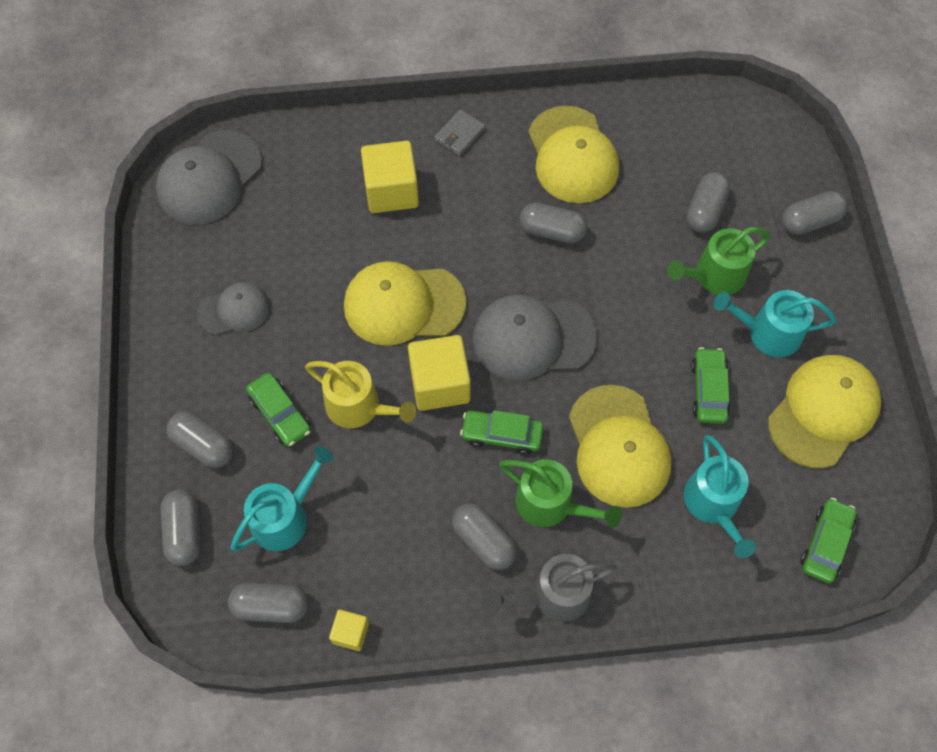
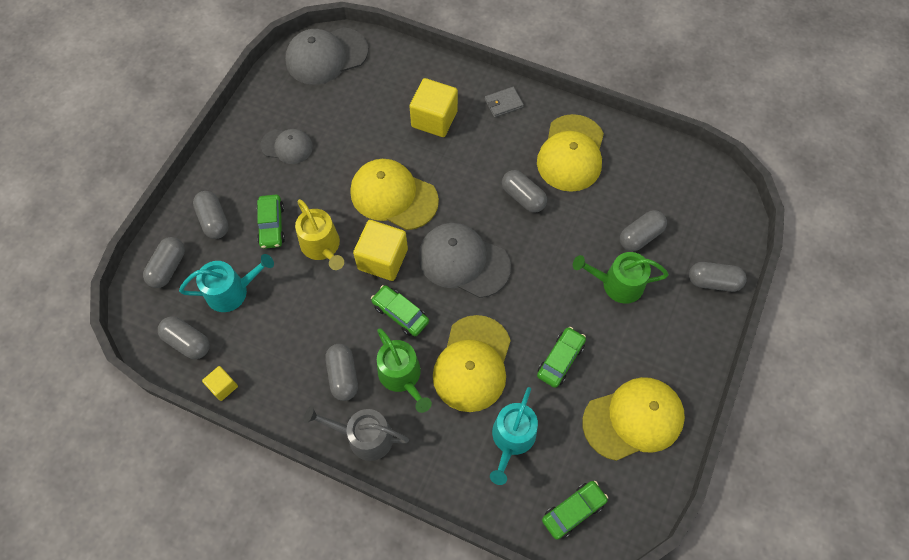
camera: 30 degrees right, 0 degrees up
(768, 333) = (629, 343): turquoise watering can -> none

